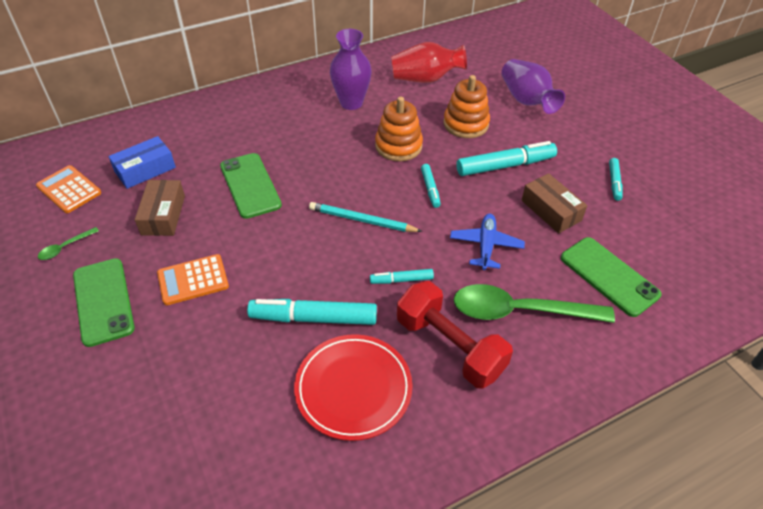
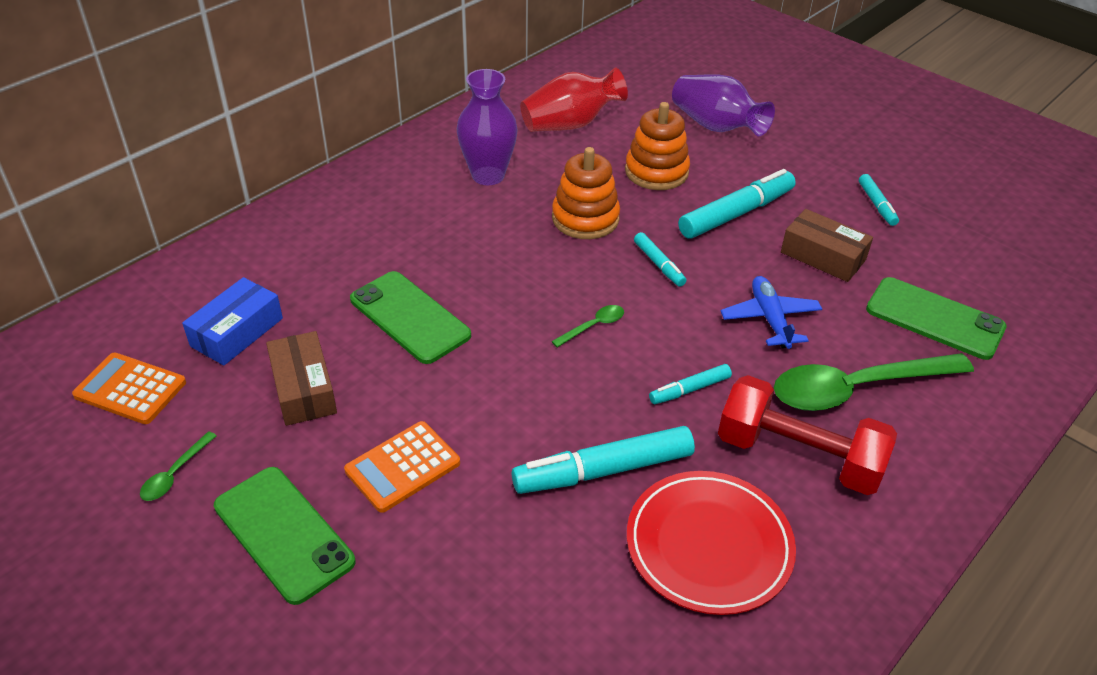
camera: 20 degrees left, 5 degrees down
(362, 220) = (593, 326): turquoise pencil -> green spoon

